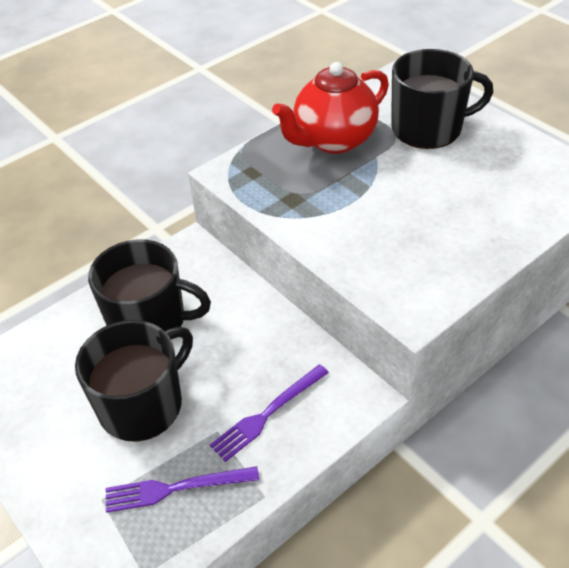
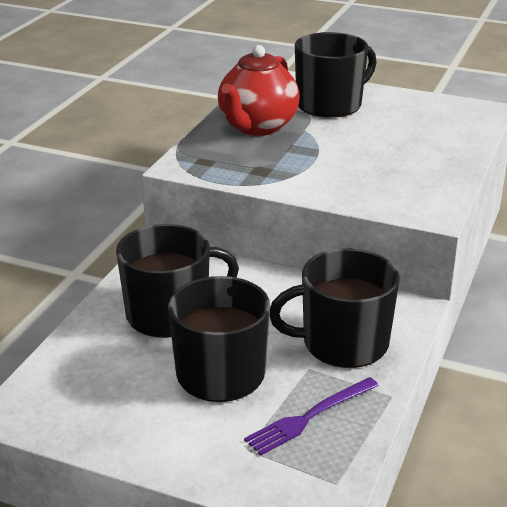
camera: 30 degrees left, 15 degrees down
(267, 414) = (343, 343): purple fork -> black mug

